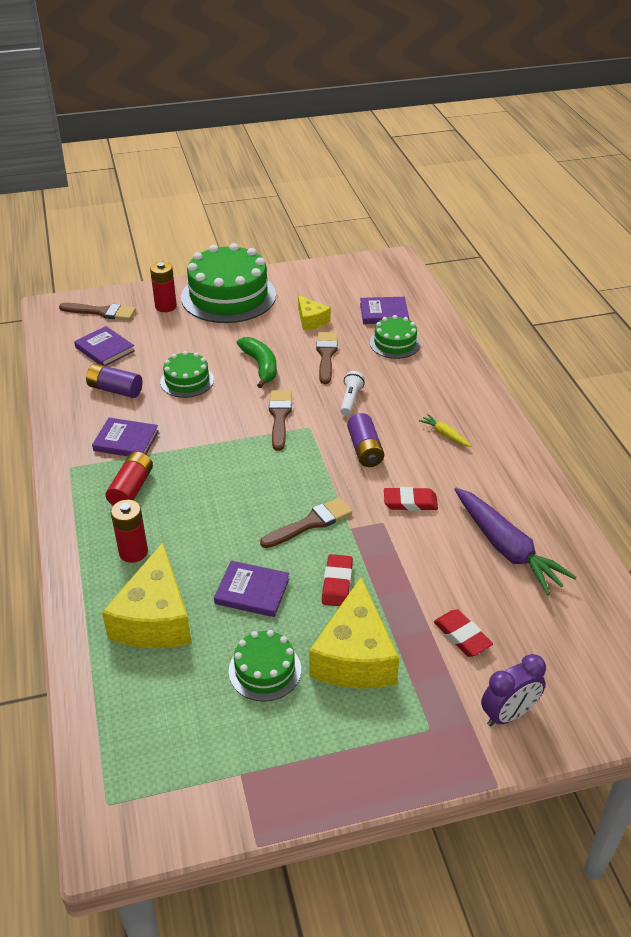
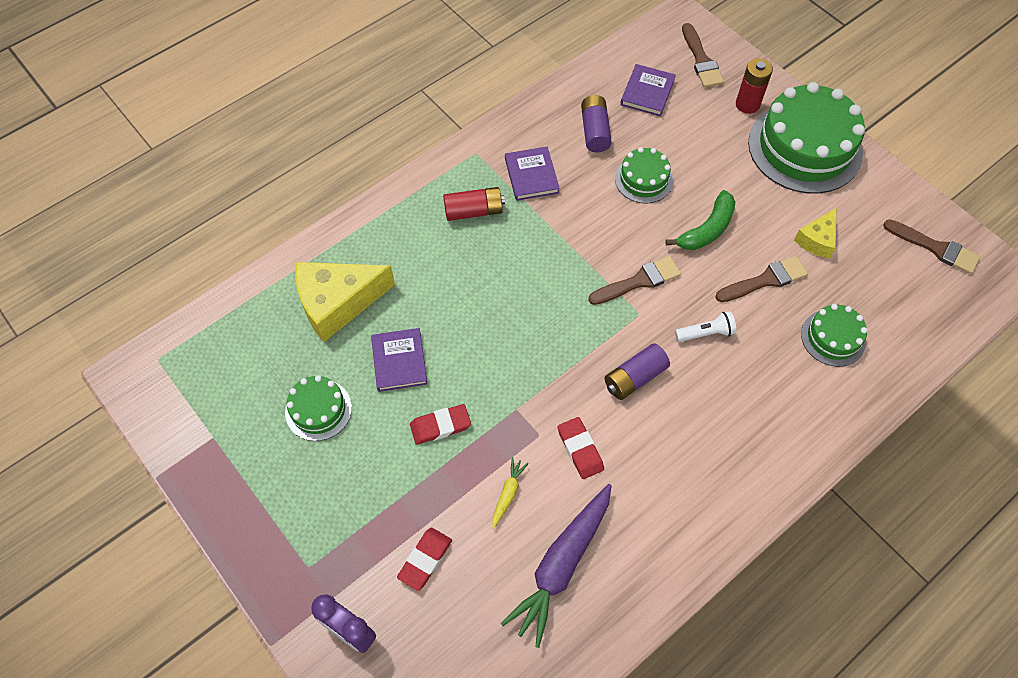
camera: 65 degrees right, 20 degrees up
(133, 552) = (401, 251): red battery -> none
(310, 523) = (505, 372): brown brush -> brown brush (935, 248)
(354, 656) = (362, 474): yellow cheese -> none
(384, 313) = (883, 305): purple book -> none
(445, 435) = (704, 446): yellow carrot -> yellow carrot (508, 494)

